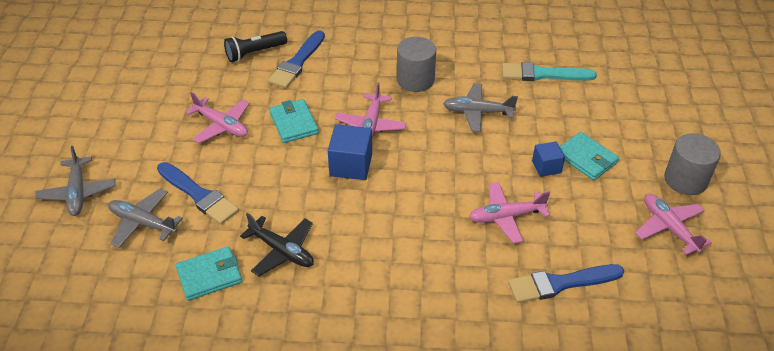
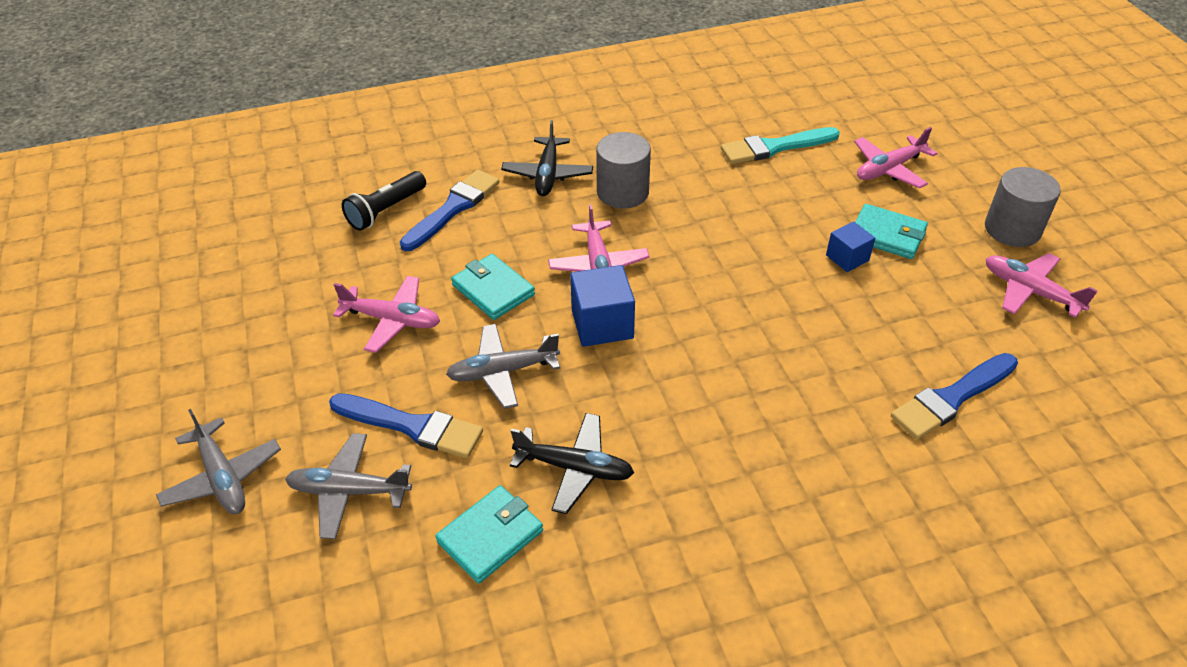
camera: 20 degrees left, 0 degrees up
(297, 62) = (453, 209): blue brush -> blue brush turned 150 degrees counterclockwise
(372, 55) = (548, 174): none -> black plane
(477, 112) = (724, 213): grey plane -> grey plane (502, 372)
(506, 217) = (837, 334): pink plane -> pink plane (889, 169)

